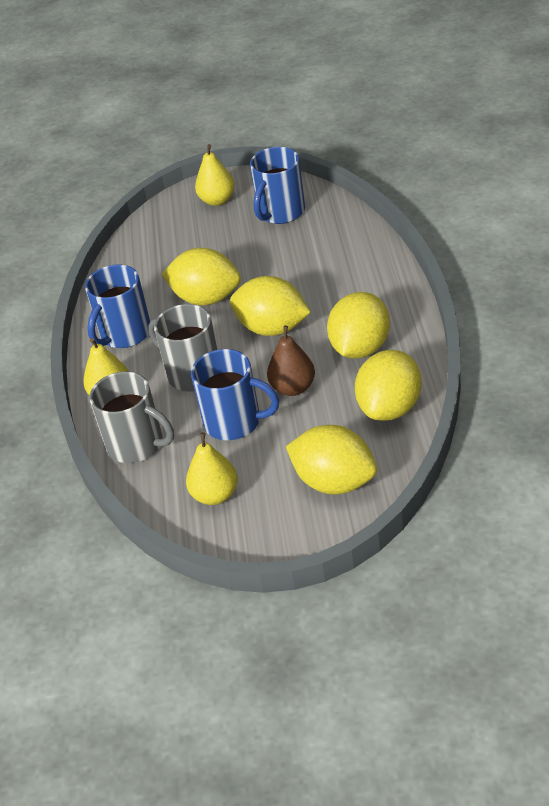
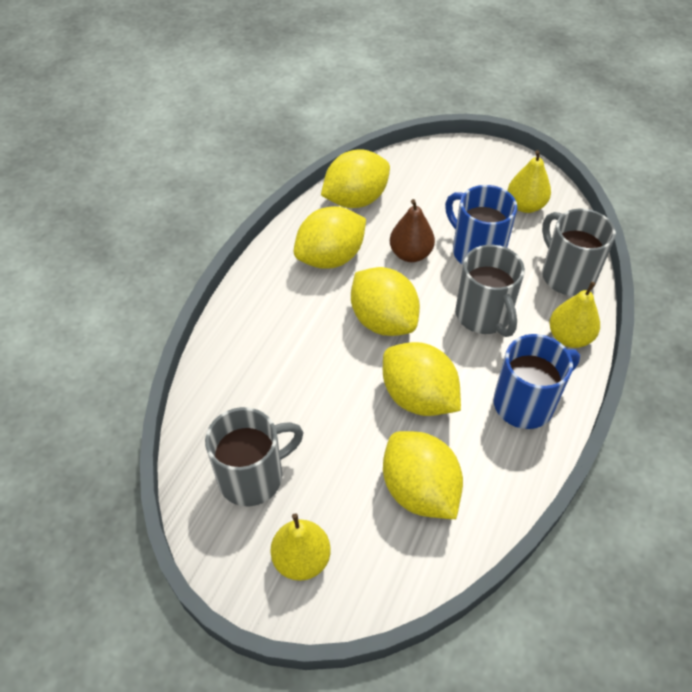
camera: 155 degrees left, 10 degrees up
(280, 212) = (253, 476): blue mug -> grey mug
(334, 482) = (437, 172): yellow lemon -> yellow lemon (419, 490)

